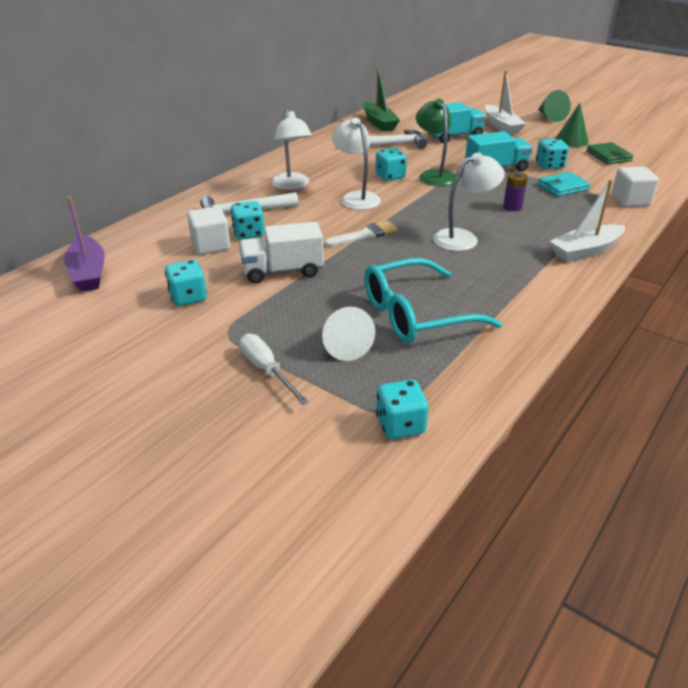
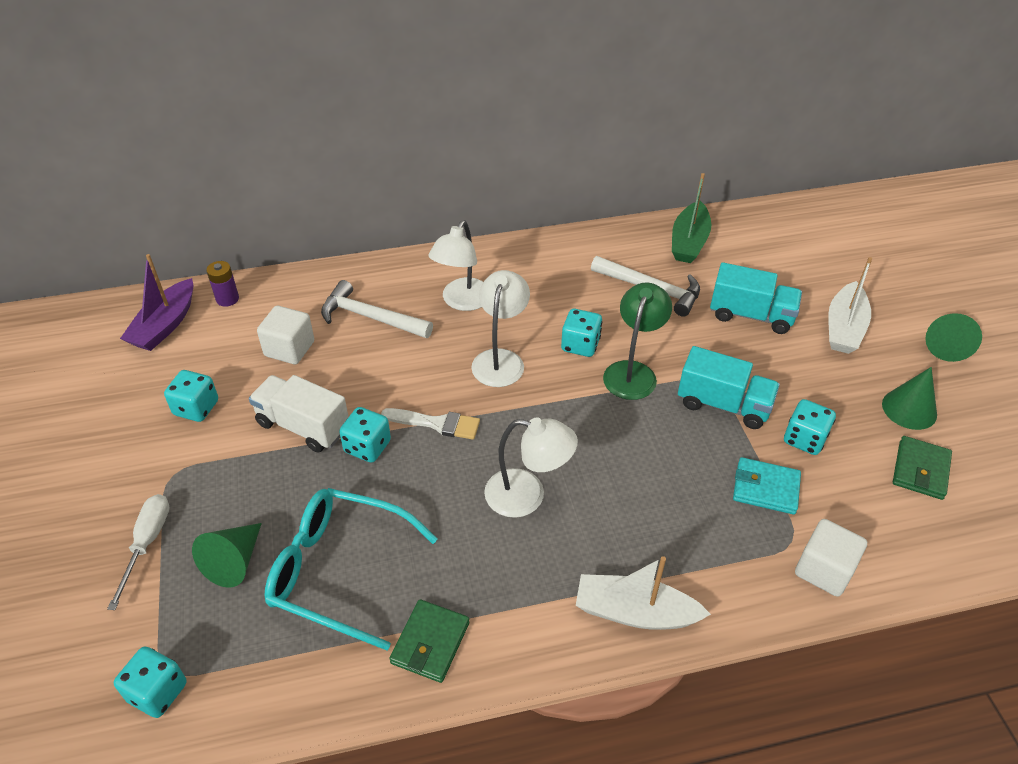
camera: 40 degrees right, 10 degrees up
(249, 233) = (338, 352): turquoise dice -> turquoise dice (367, 447)
(344, 345) = (234, 562): white cone -> green cone
(512, 207) = (651, 482): purple battery -> purple battery (227, 299)
(516, 313) = (430, 643): none -> green wallet

